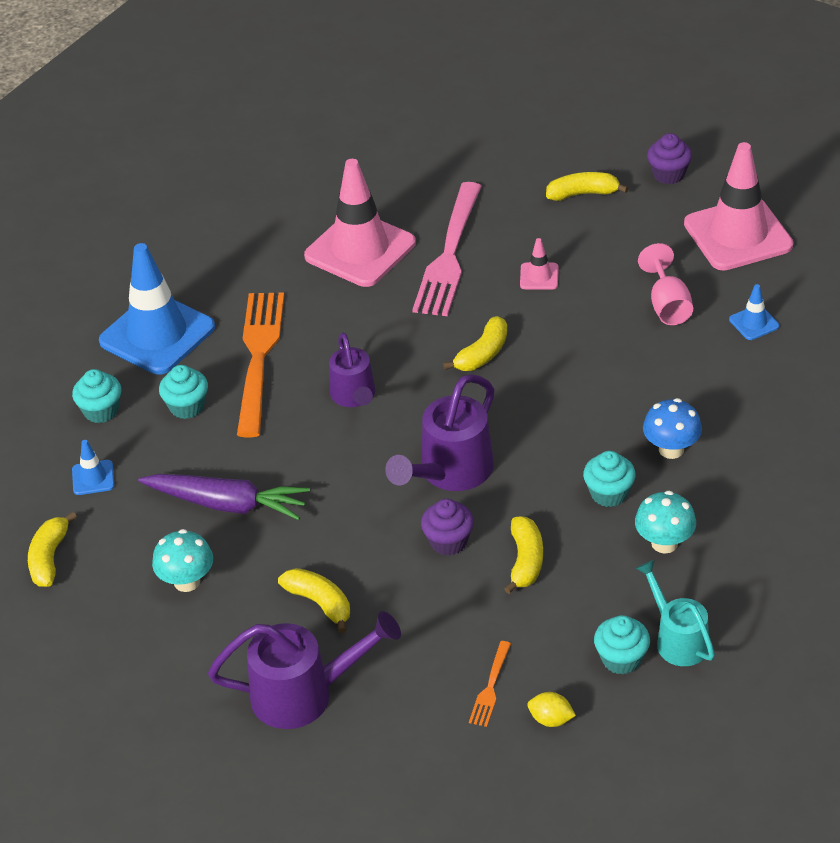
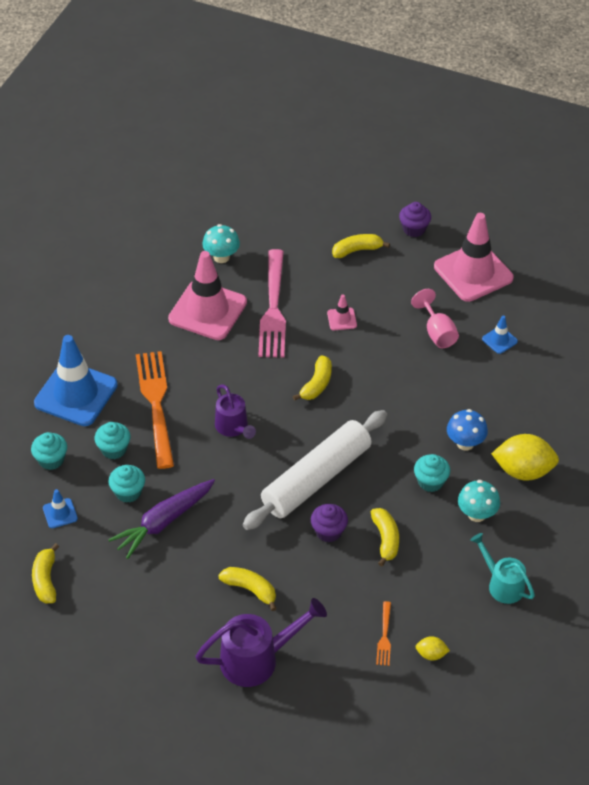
camera: 15 degrees left, 5 degrees up
(187, 581) = (151, 585): turquoise mushroom -> turquoise mushroom (221, 257)
(227, 504) = (164, 522): purple carrot -> purple carrot turned 135 degrees clockwise
(450, 472) = (316, 479): purple watering can -> white rolling pin
(621, 659) = (468, 603): turquoise cupcake -> turquoise cupcake (128, 492)
(746, 494) = (523, 471): none -> yellow lemon

